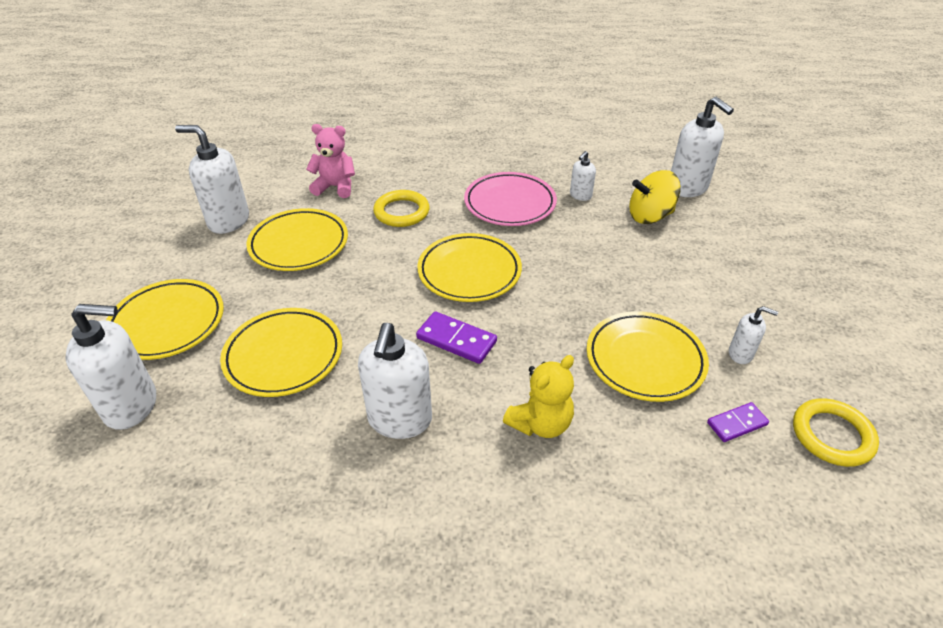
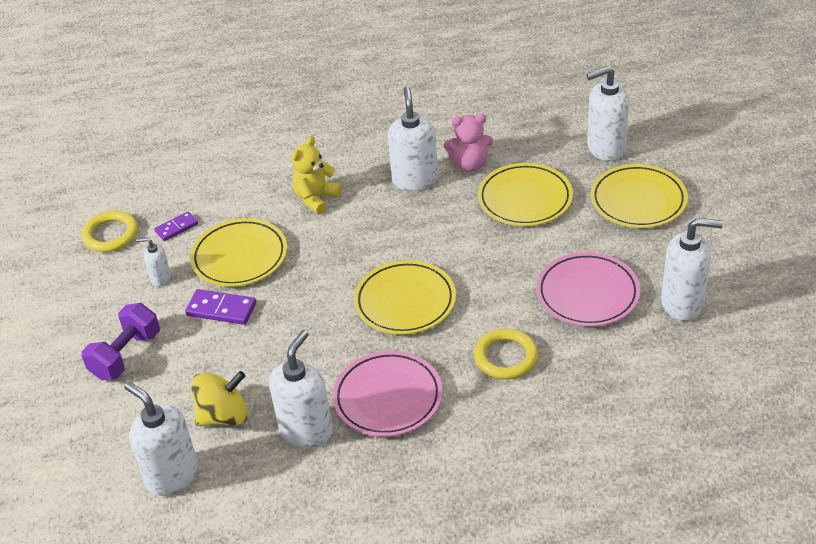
camera: 170 degrees right, 0 degrees up
(299, 244) = (587, 294): yellow plate -> pink plate
(335, 187) = (603, 376): pink teddy bear -> pink teddy bear (470, 164)
(456, 340) = (395, 239): purple domino -> purple domino (221, 309)
(580, 195) = (306, 430): white soap dispenser -> white soap dispenser, size x1.94
(756, 279) = (126, 355): none -> purple dumbbell

